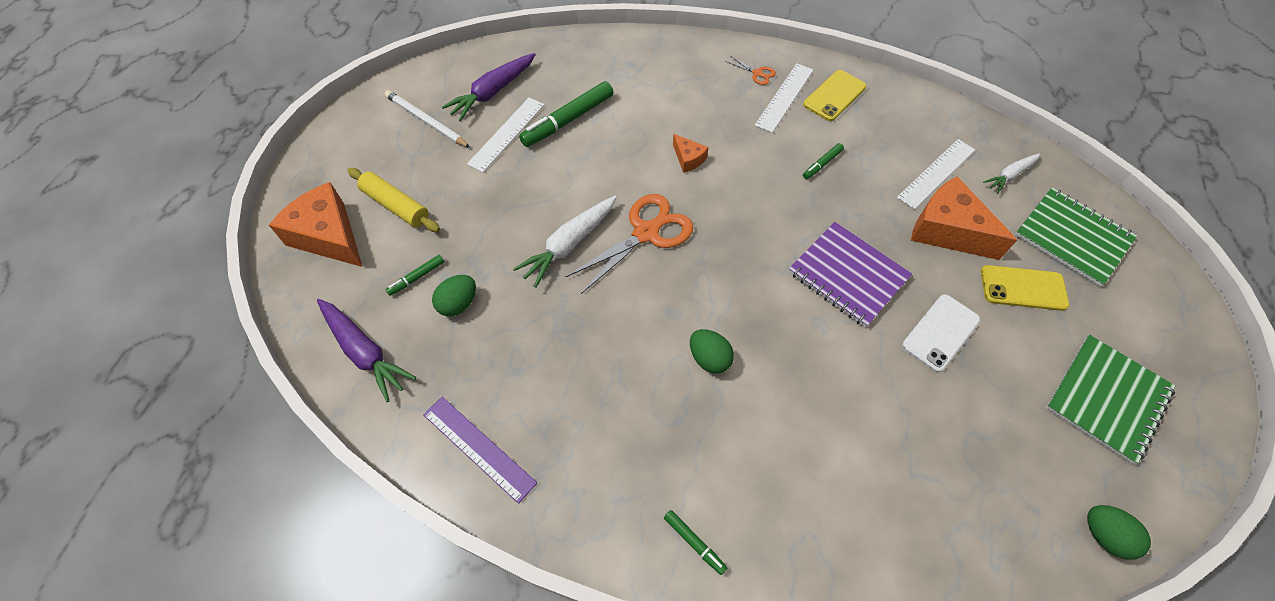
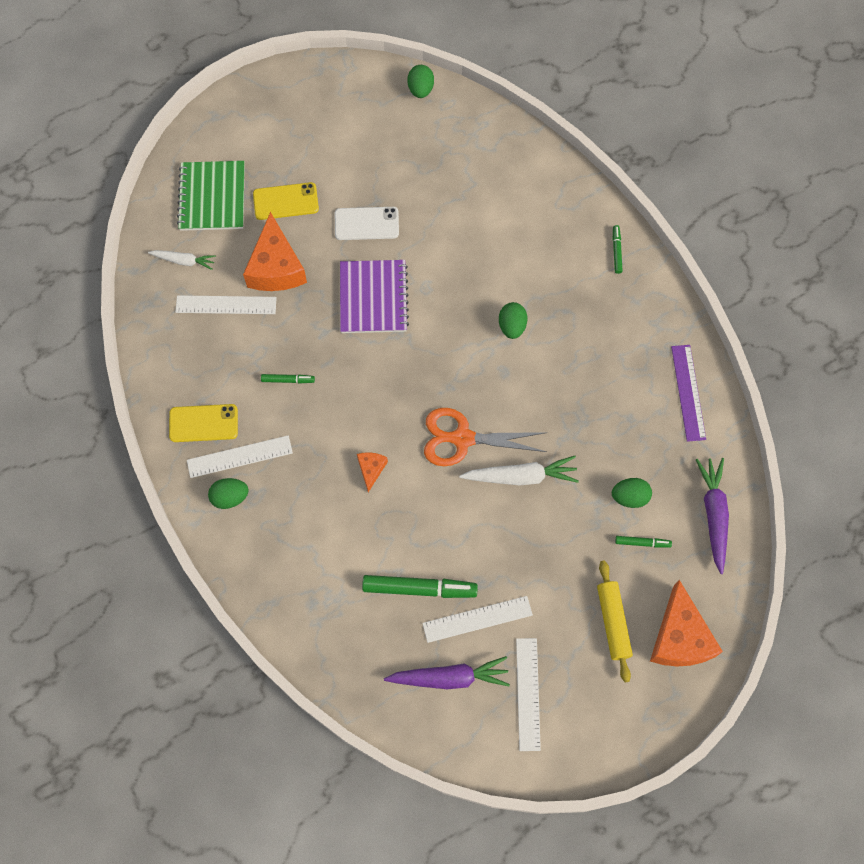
camera: 135 degrees left, 10 degrees up
(426, 121) = (528, 694): white pencil -> white ruler
(757, 73) = (230, 497): orange scissors -> green egg
(1023, 288) = (285, 201): yellow phone -> yellow phone turned 60 degrees counterclockwise
(1107, 399) = (330, 124): green notebook -> none

